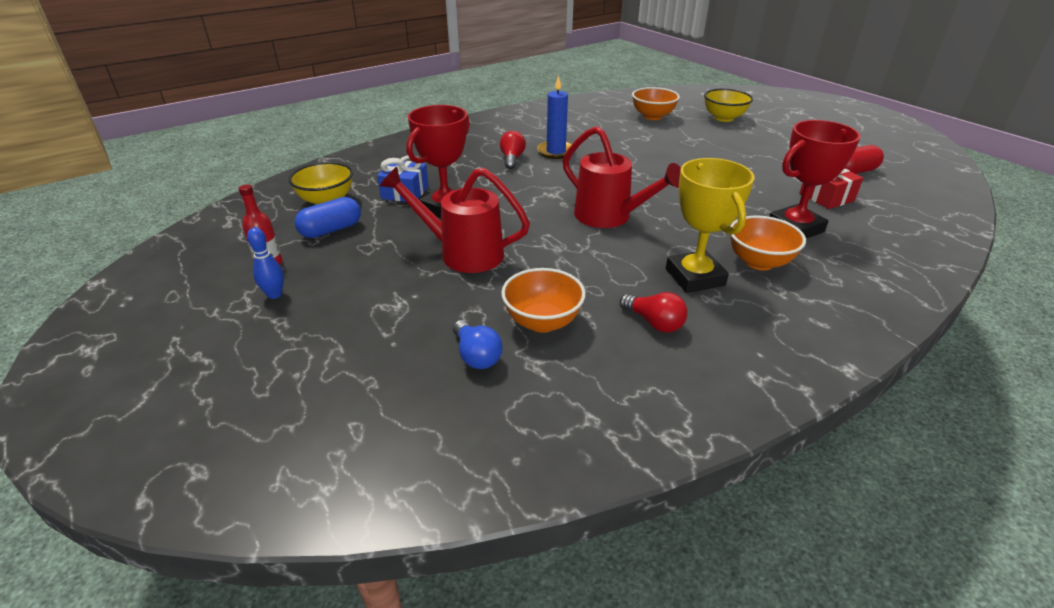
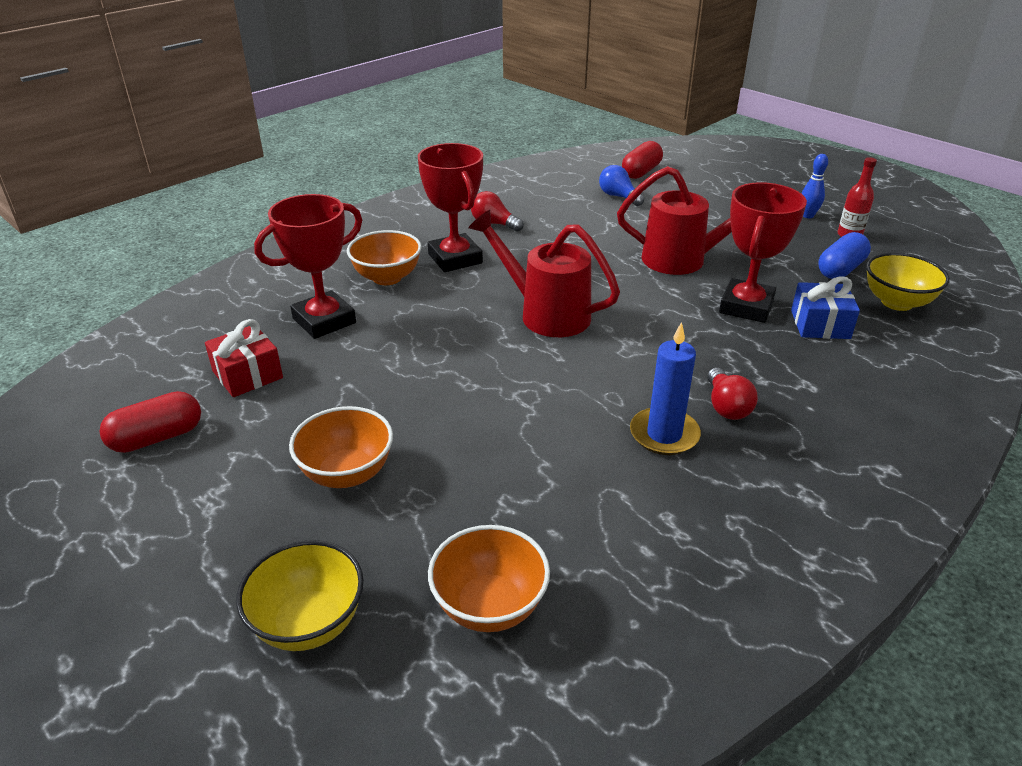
camera: 170 degrees right, 0 degrees up
(407, 414) = (641, 172): none -> red capsule
(542, 322) = (581, 217): orange bowl -> orange bowl (347, 473)
(695, 277) = (455, 258): yellow trophy -> red trophy

